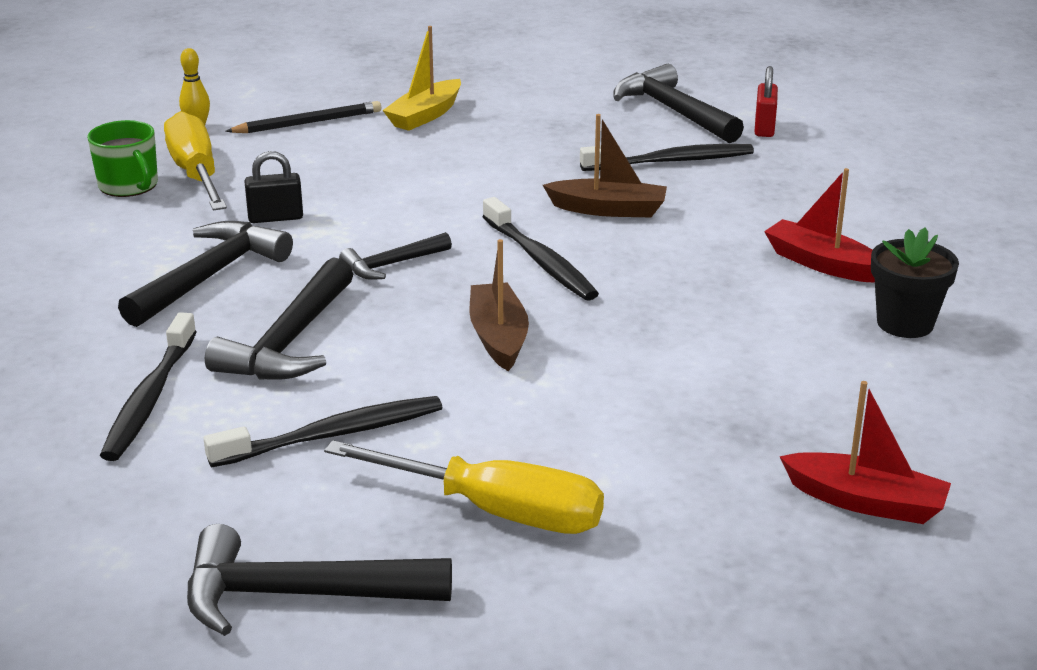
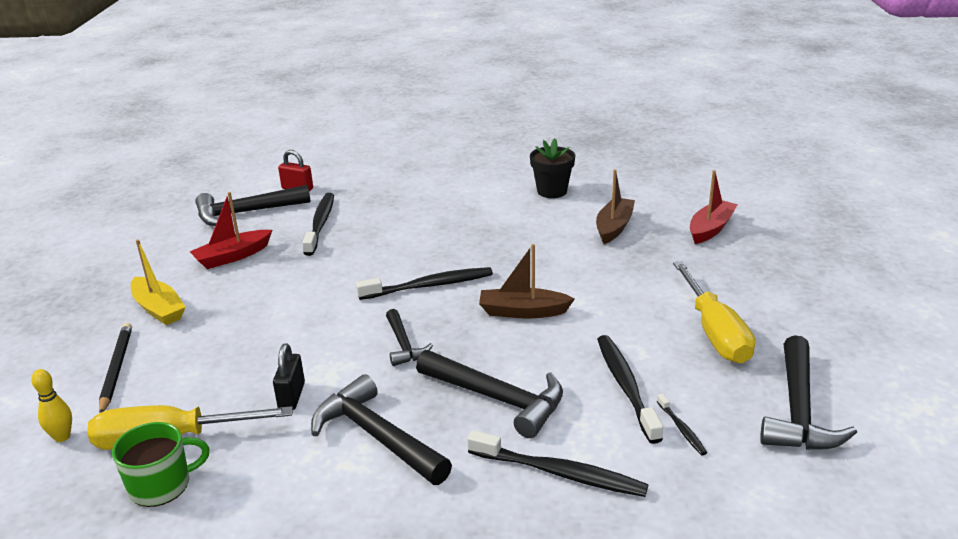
camera: 75 degrees left, 0 degrees up
(242, 486) = (681, 429): none -> black toothbrush
(496, 511) = (715, 332): yellow screwdriver -> yellow screwdriver turned 135 degrees clockwise
(608, 209) = (373, 253): brown boat -> brown boat (614, 227)
(822, 264) = (479, 201): red boat -> red boat (232, 256)

